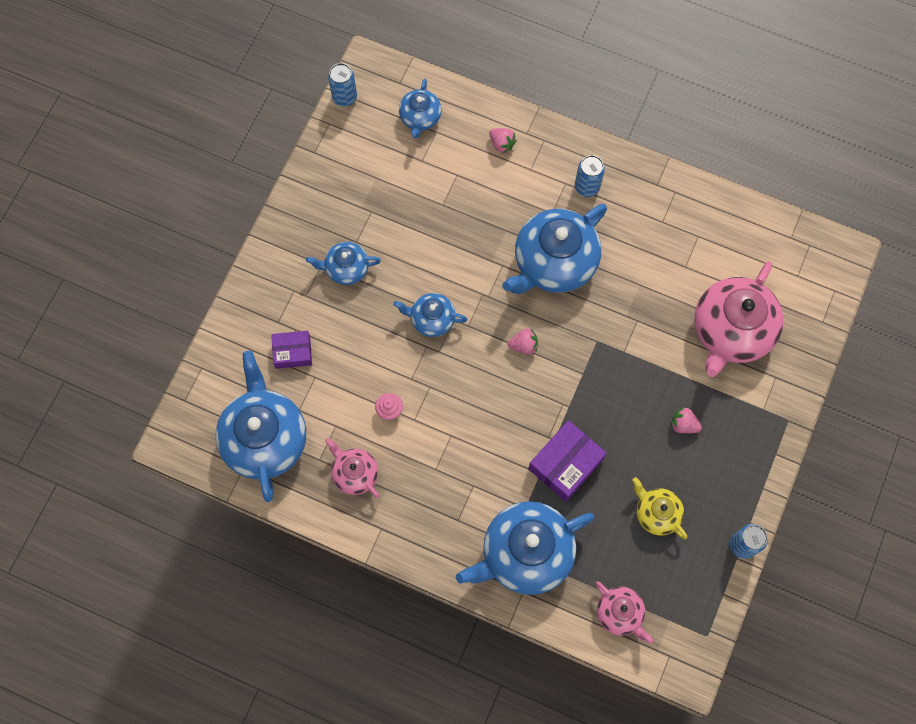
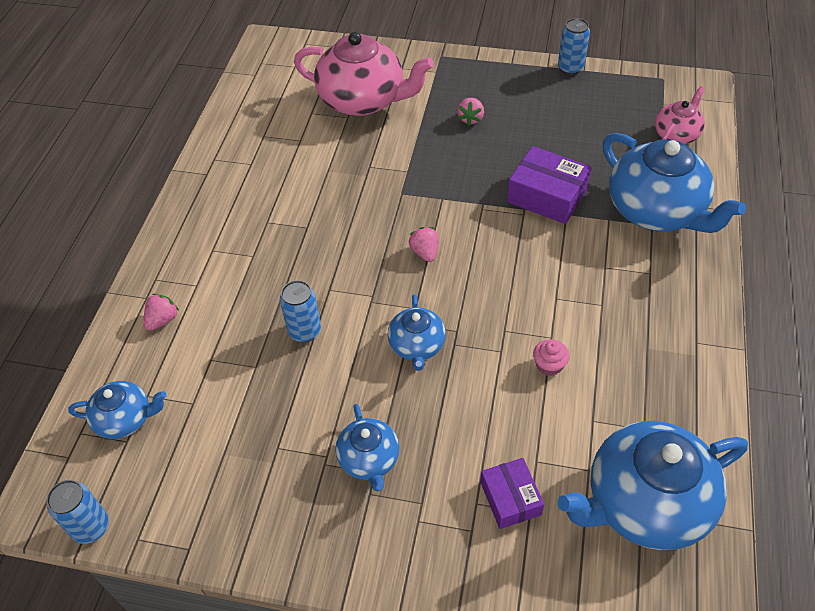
camera: 100 degrees left, 20 degrees down
(355, 473) = (644, 384): pink teapot -> none
(554, 262) = (316, 243): blue teapot -> none
(587, 187) = (215, 230): blue can -> blue can (304, 331)
(656, 513) = (567, 124): yellow teapot -> none

